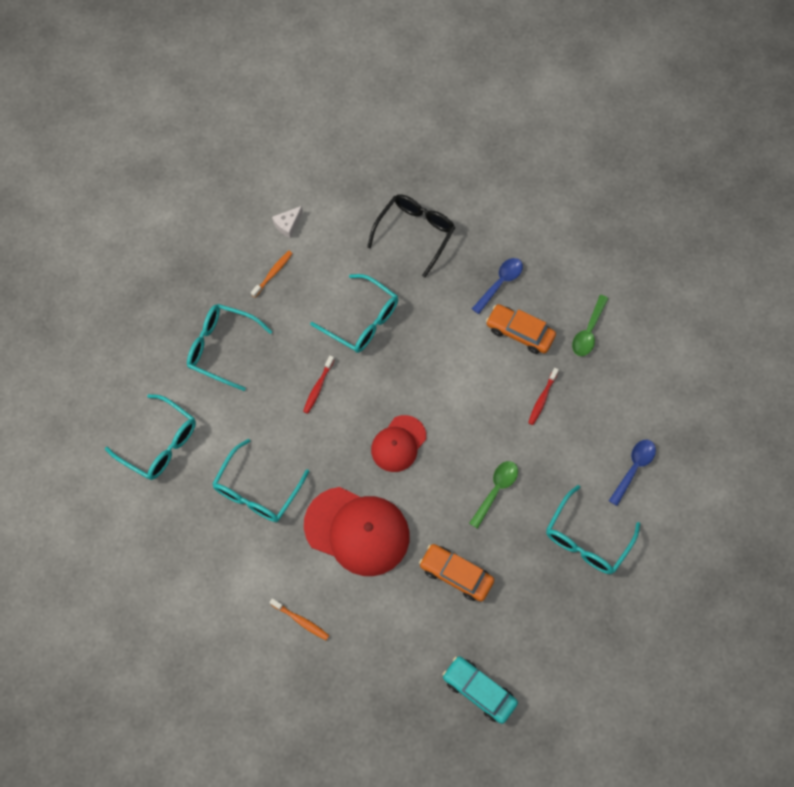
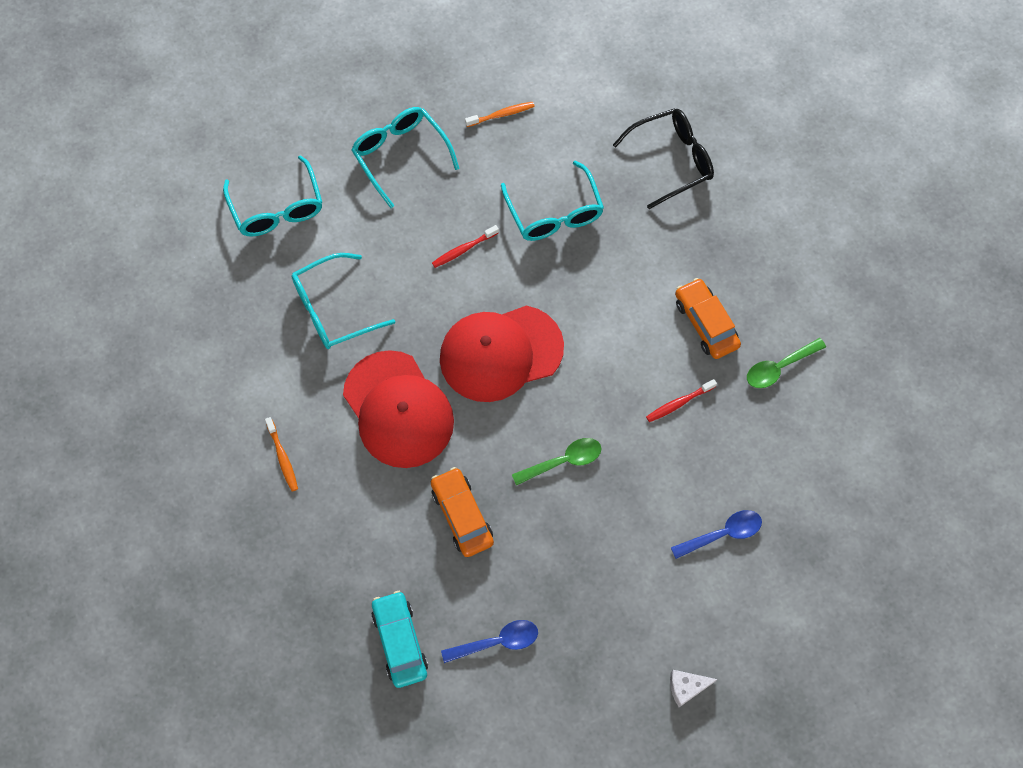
camera: 35 degrees right, 0 degrees up
(288, 225) = (551, 77): white cheese -> white cheese (686, 687)
(398, 444) = (501, 353): red cap -> red cap, size x1.69
(500, 283) = (722, 262): blue spoon -> blue spoon (497, 642)
(587, 539) = (620, 570): turquoise glasses -> none

